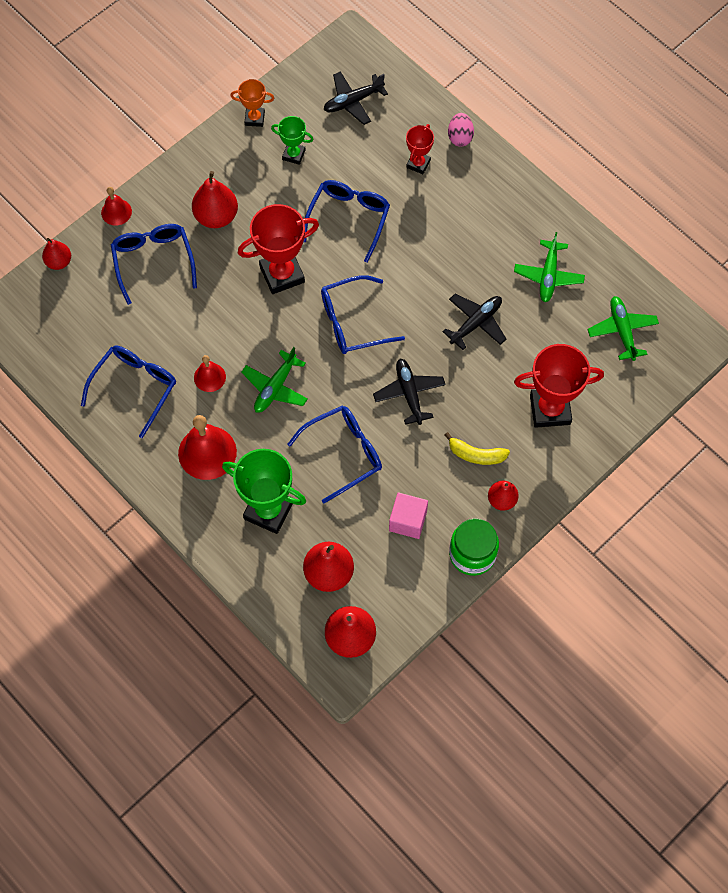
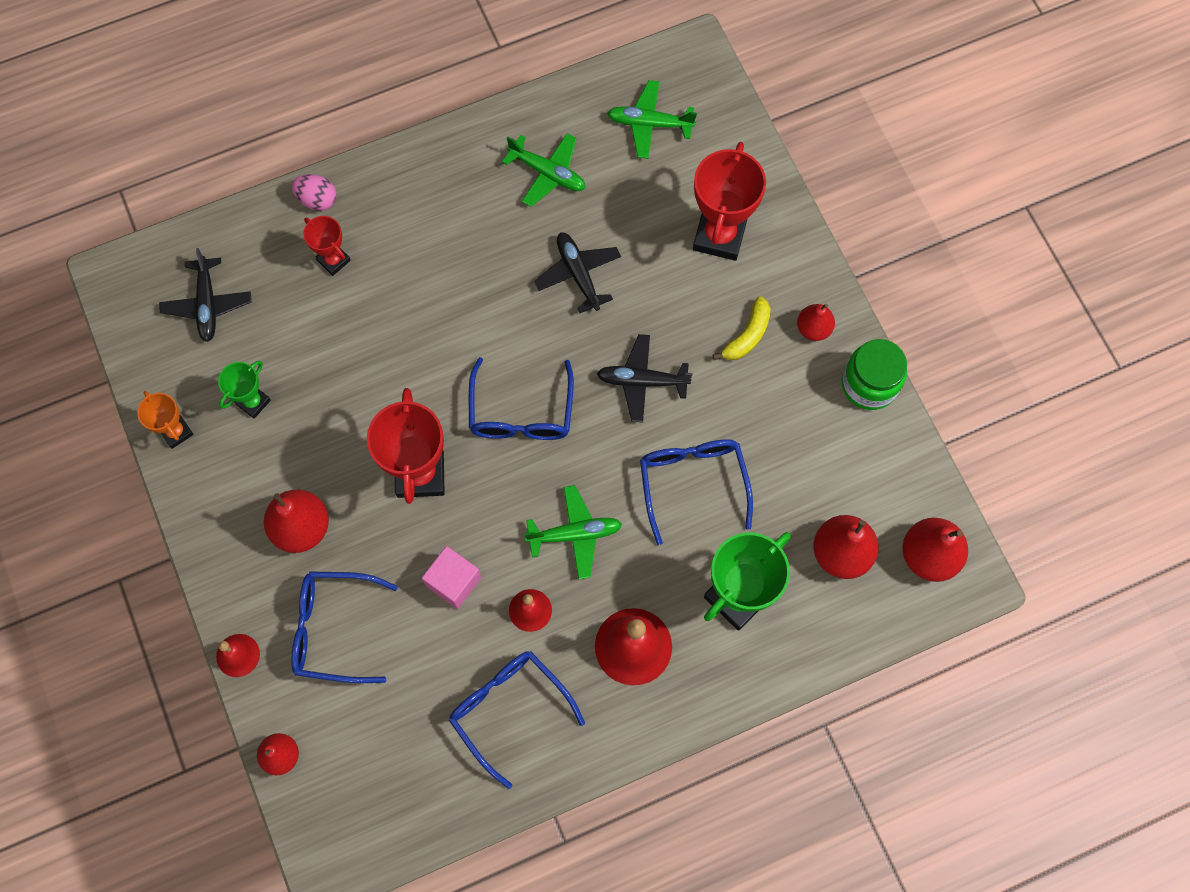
camera: 70 degrees left, 5 degrees up
(254, 118) = (176, 432): orange trophy -> orange trophy turned 60 degrees counterclockwise
(275, 387) = (575, 534): green plane -> green plane turned 60 degrees counterclockwise
(349, 219) = (376, 368): blue glasses -> none
(408, 521) = (804, 440): pink cube -> pink cube (454, 581)

